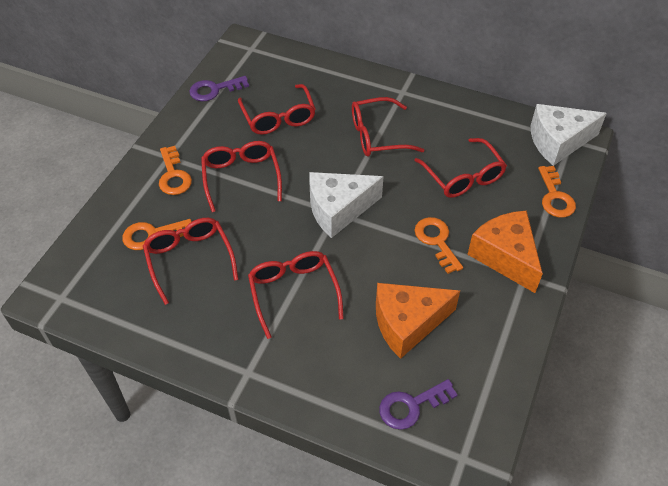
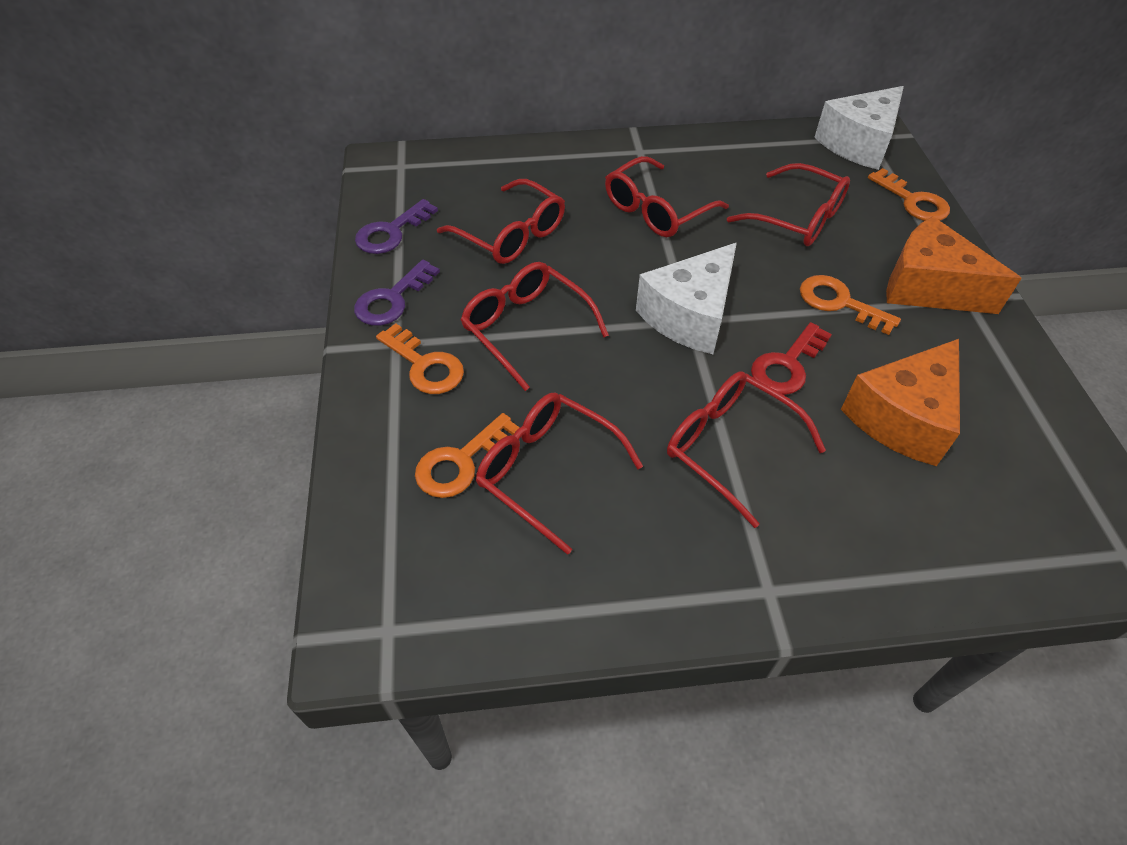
camera: 30 degrees left, 0 degrees up
(368, 263) = (787, 365): none -> red key
(411, 406) = (1007, 520): purple key -> purple key (392, 299)

